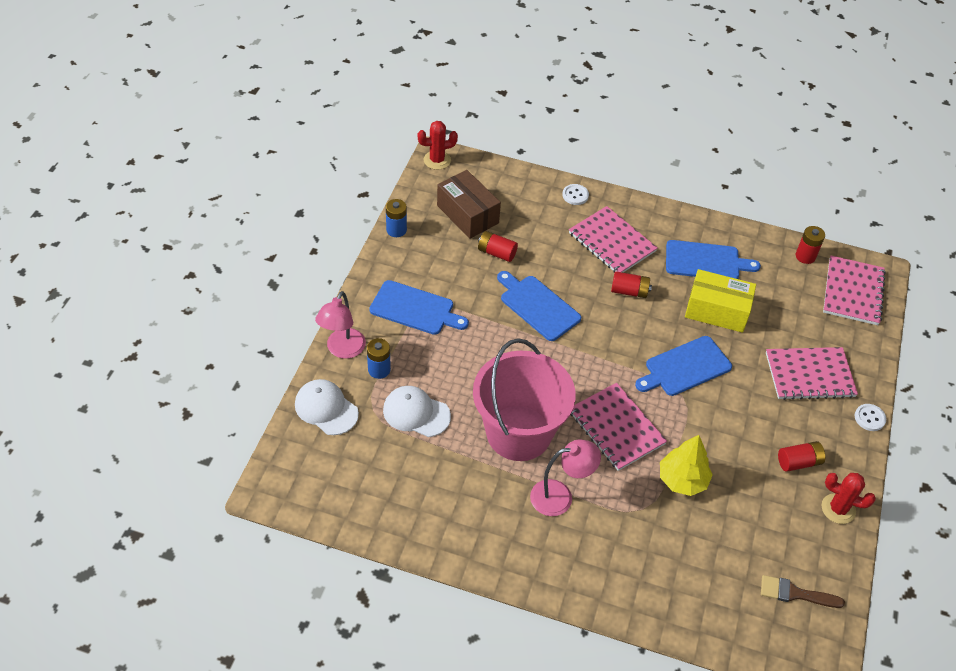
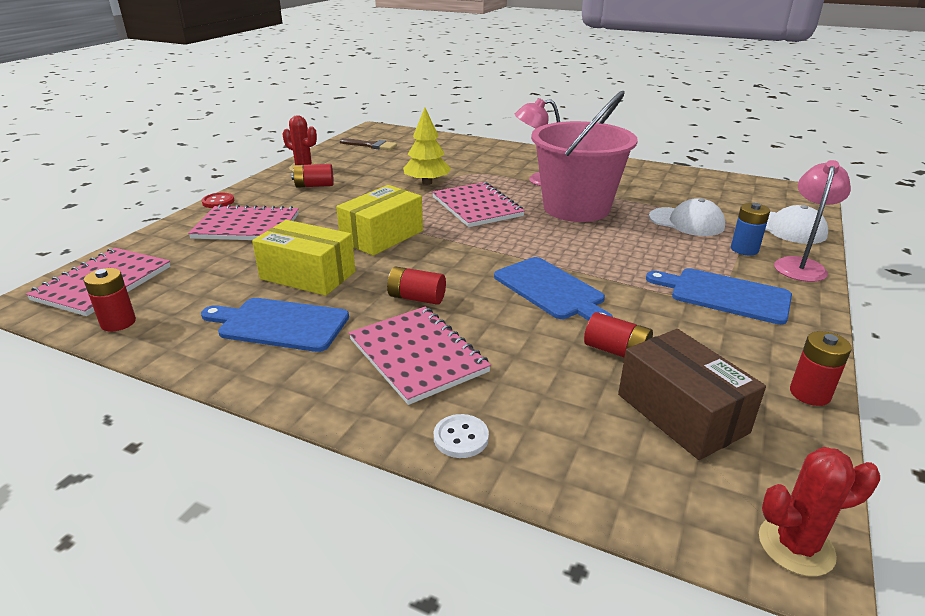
camera: 170 degrees left, 20 degrees down
(396, 230) = (810, 394): blue battery -> red battery
(685, 367) = (382, 236): blue cutting board -> yellow box
(869, 418) = (218, 202): white button -> red button

